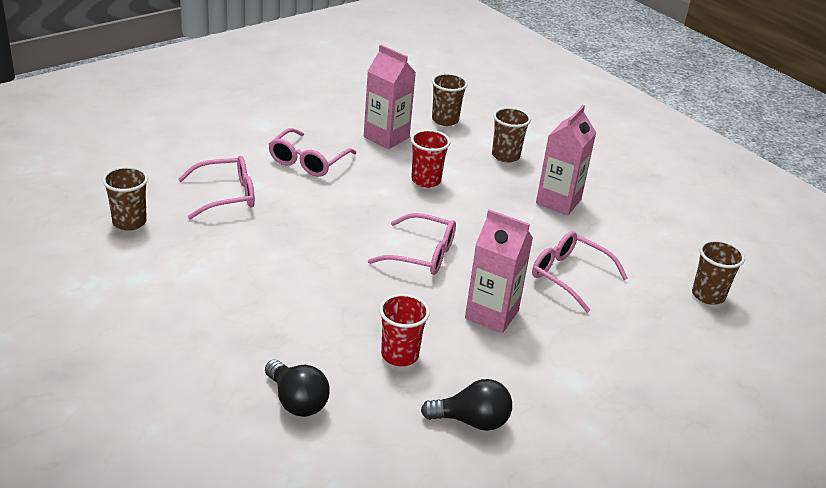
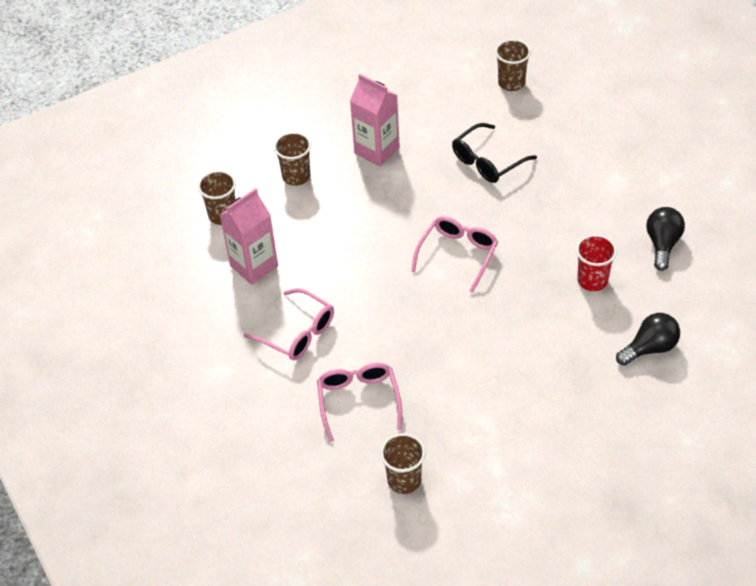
camera: 75 degrees left, 15 degrees up
(426, 180) = (337, 241): red cup -> none
(491, 314) = (539, 217): pink carton -> none
(569, 276) = (487, 161): pink glasses -> black glasses

